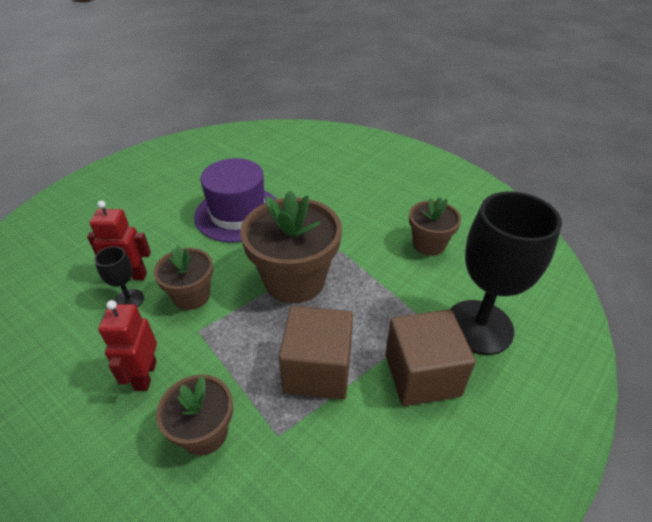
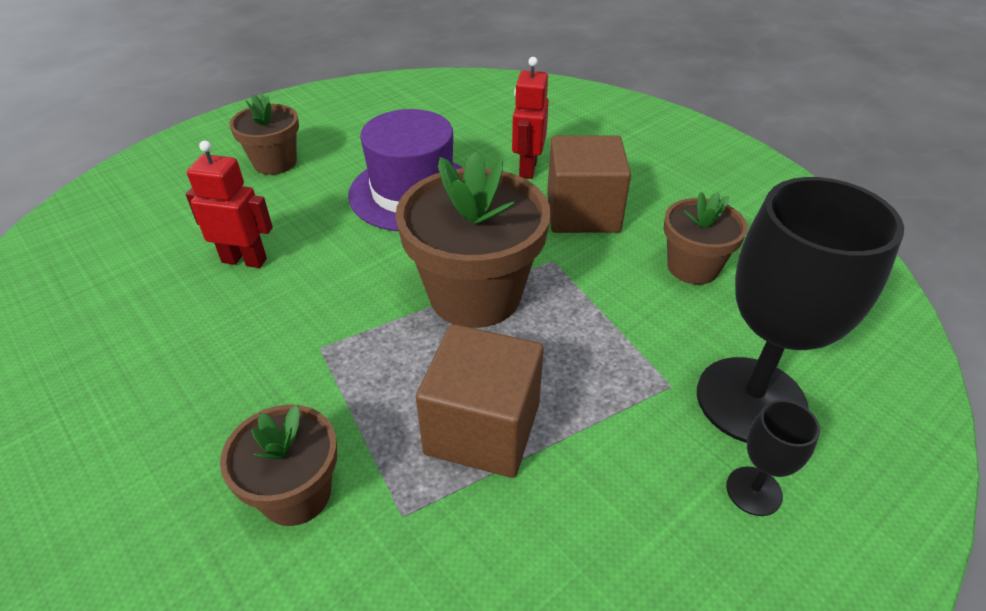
camera: 10 degrees right, 0 degrees up
(129, 300) = (233, 293): black goblet -> black goblet (753, 491)
(145, 375) = (231, 399): red robot -> red robot (527, 168)
(191, 296) = (321, 298): brown flower pot -> brown flower pot (275, 163)
(422, 375) = (644, 460): brown cube -> brown cube (583, 212)

